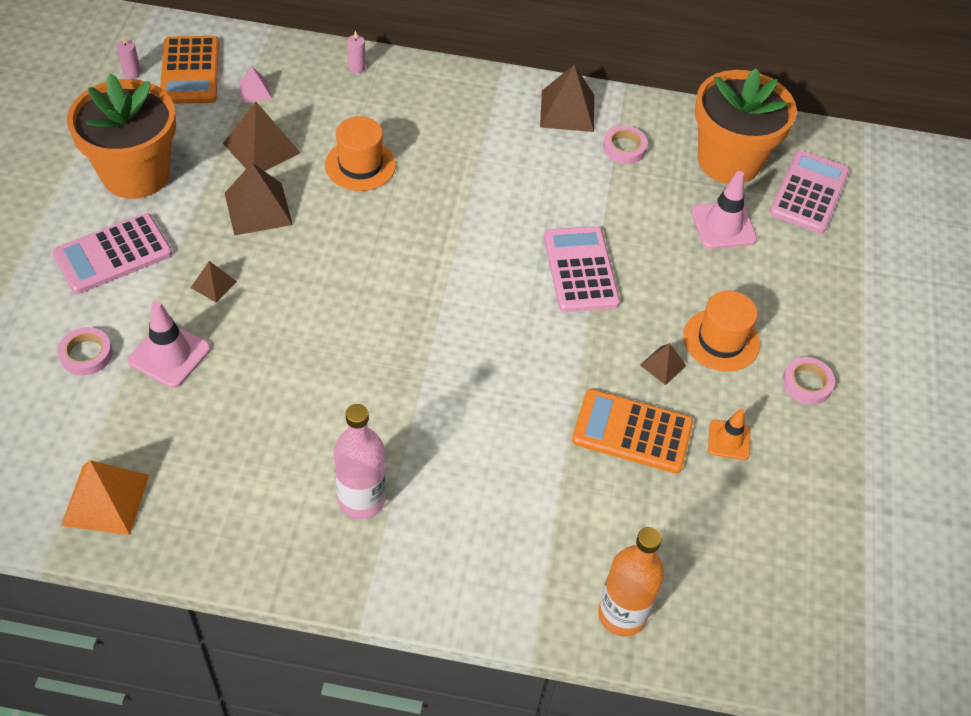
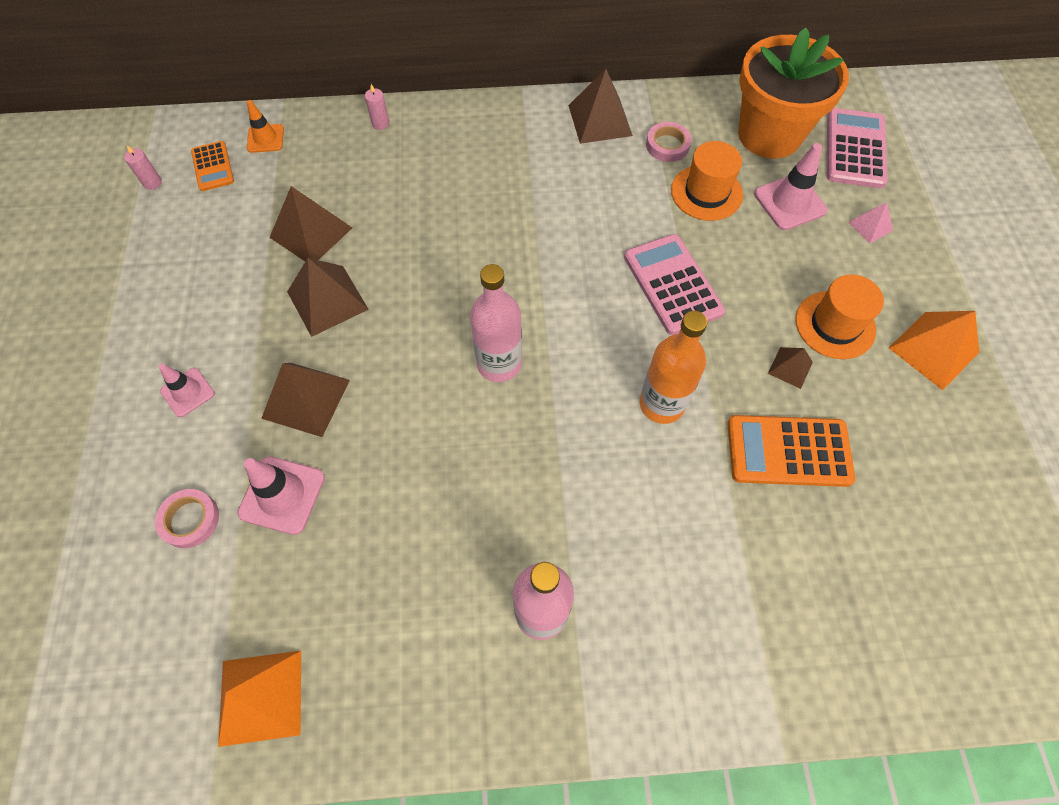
camera: 10 degrees left, 10 degrees up
(113, 254) = (188, 392): pink calculator -> pink traffic cone
(136, 174) = (187, 293): orange flower pot -> none
(190, 71) = (213, 166): orange calculator -> orange calculator, size x0.59
(213, 284) = (306, 399): brown pyramid -> brown pyramid, size x1.86
(255, 91) = (286, 172): pink pyramid -> pink pyramid (870, 226)
(360, 165) = (417, 226): orange hat -> orange hat (706, 192)
(395, 297) = (499, 364): none -> pink bottle
(622, 614) = (858, 670): orange bottle -> orange bottle (661, 404)
(729, 440) = (885, 433): orange traffic cone -> orange traffic cone (265, 138)
(807, 383) = (933, 350): pink tape -> orange pyramid

